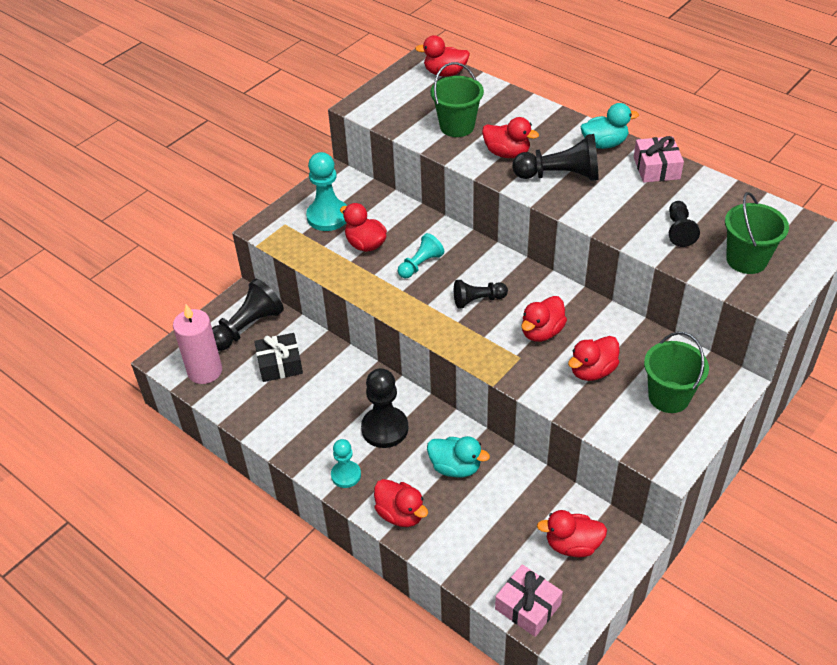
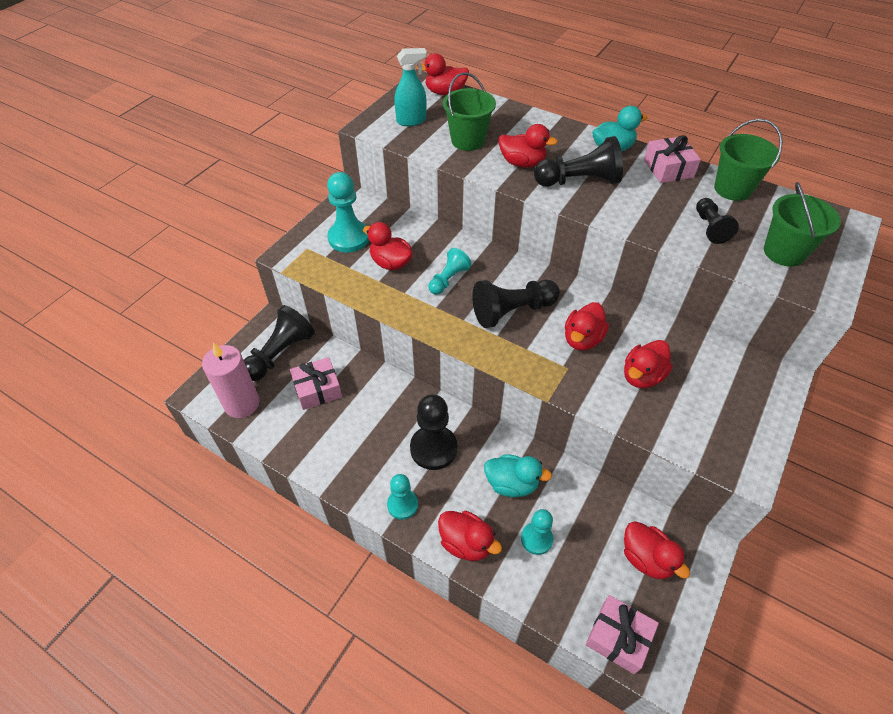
camera: 10 degrees left, 5 degrees up
(280, 364) = (317, 389): black gift -> pink gift
(404, 102) = (411, 121): none -> turquoise spray bottle
(469, 517) = (536, 539): none -> turquoise pawn
(478, 300) = (512, 311): black pawn -> black pawn, size x1.62
(572, 545) = (646, 558): red duck -> red duck turned 120 degrees counterclockwise
(668, 397) = (724, 397): green bucket -> green bucket (732, 189)

